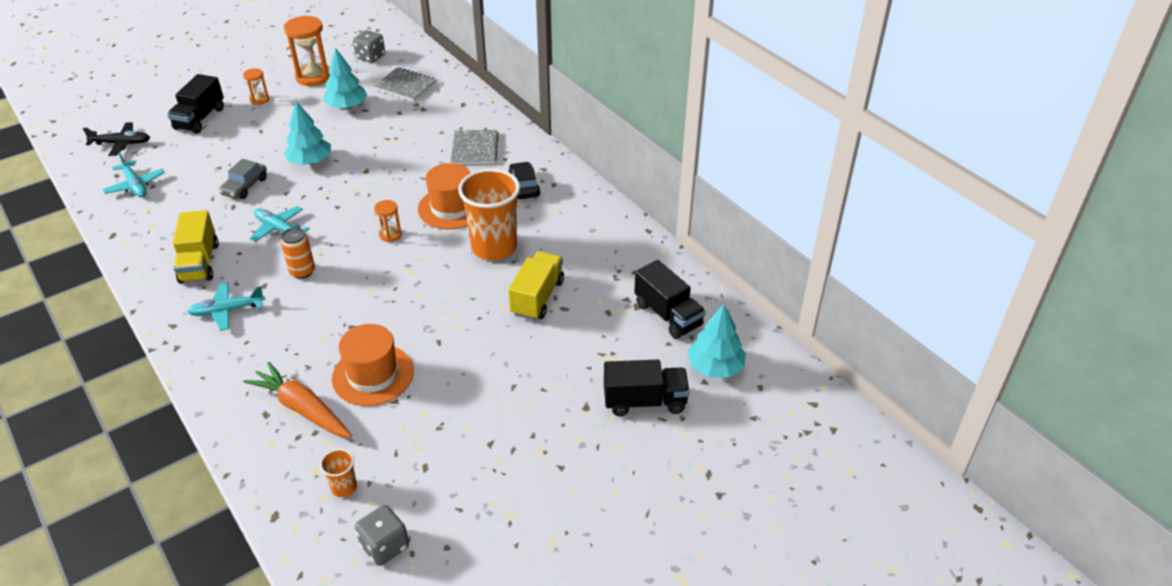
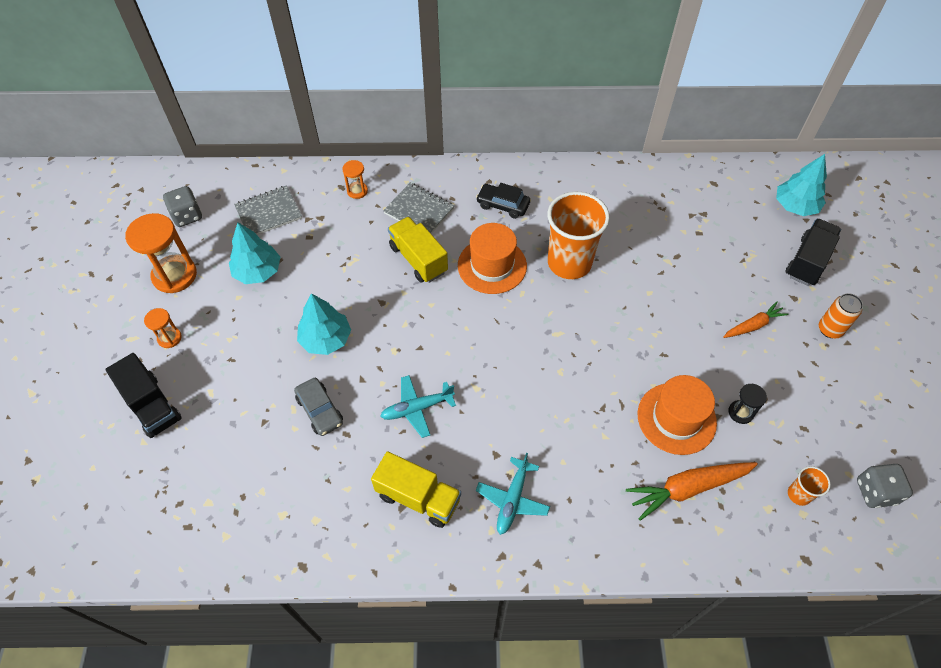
camera: 55 degrees left, 15 degrees up
(121, 143) = (126, 501): black plane -> none
(135, 185) = (225, 513): turquoise plane -> none
(302, 271) = (498, 414): orange can -> orange can (830, 329)
(390, 234) = (495, 325): orange hourglass -> orange hourglass (357, 191)
(410, 415) = (740, 412): none -> black hourglass
(523, 389) = (753, 325): none -> orange carrot
(537, 297) = (653, 266): yellow truck -> yellow truck (418, 259)
(668, 315) = (725, 201): black truck -> none

